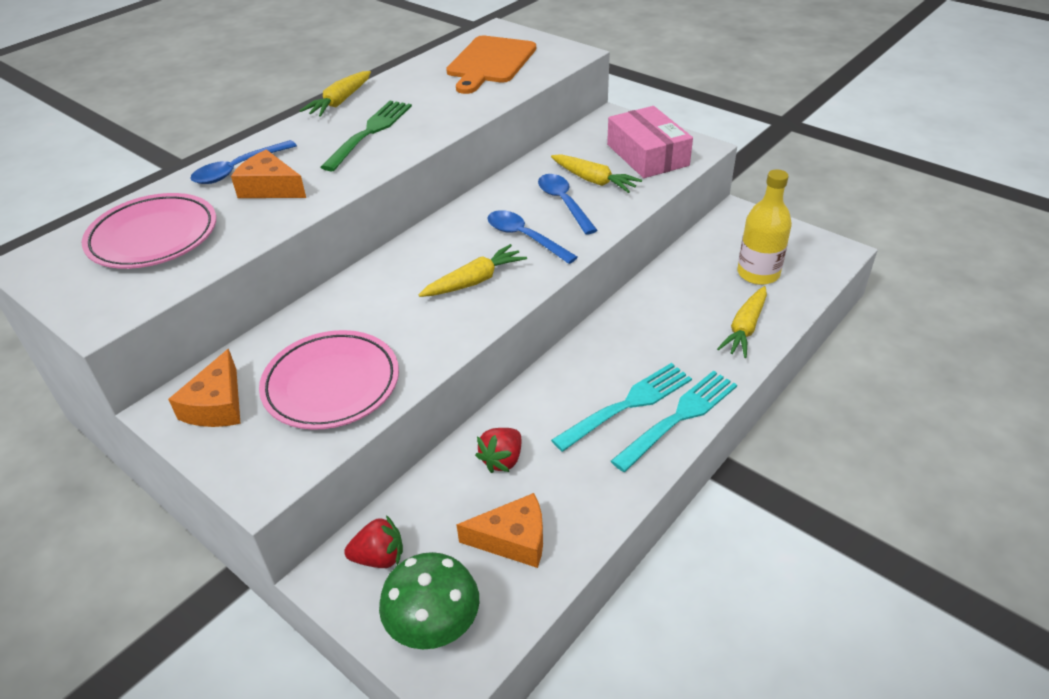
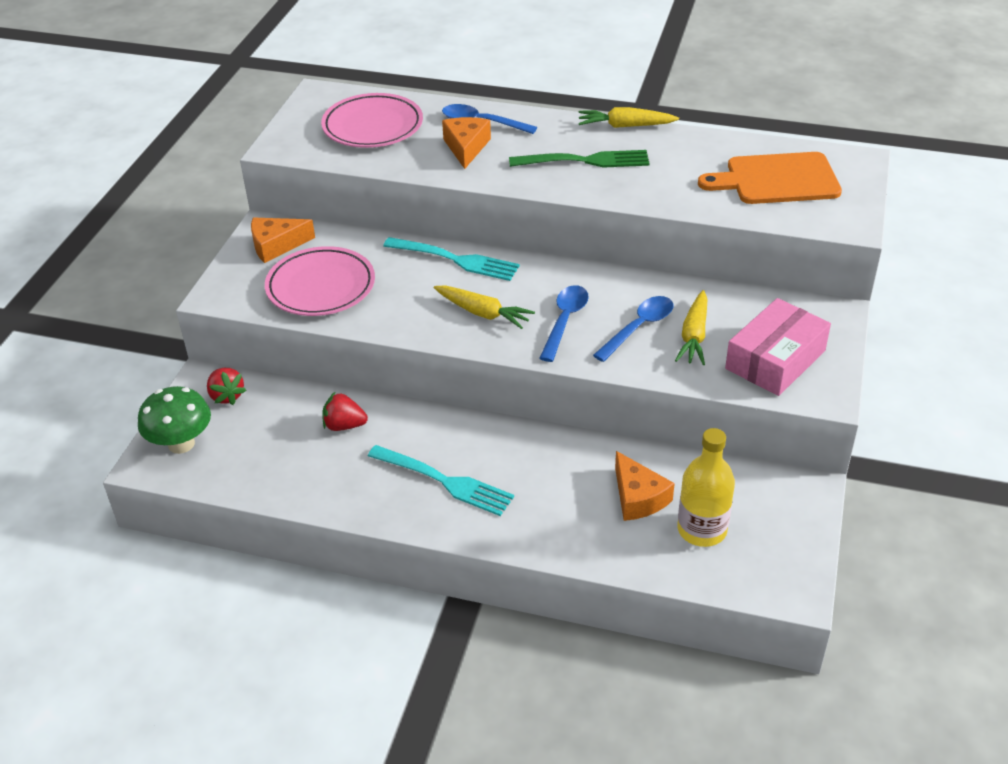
camera: 65 degrees right, 0 degrees up
(513, 539) = (269, 458): orange cheese -> orange cheese (638, 497)
(678, 418) = (445, 519): turquoise fork -> turquoise fork (455, 260)
(745, 328) = (600, 538): yellow carrot -> none

